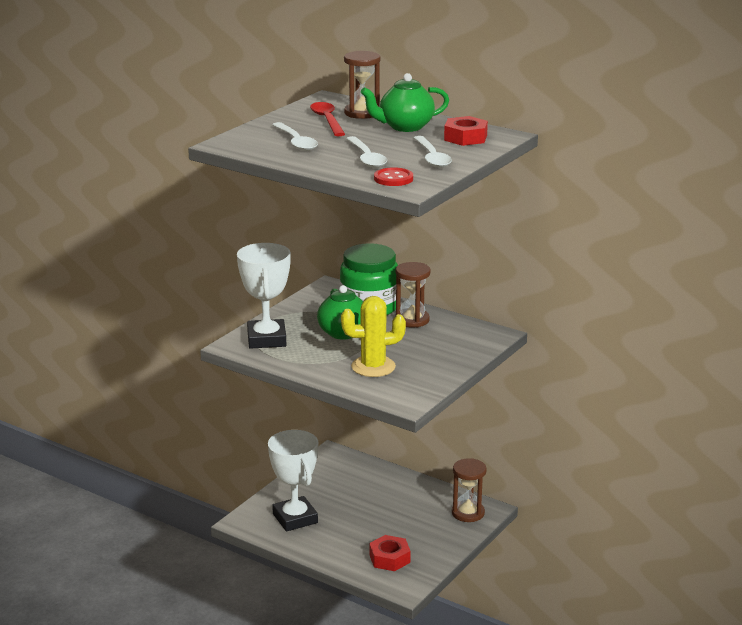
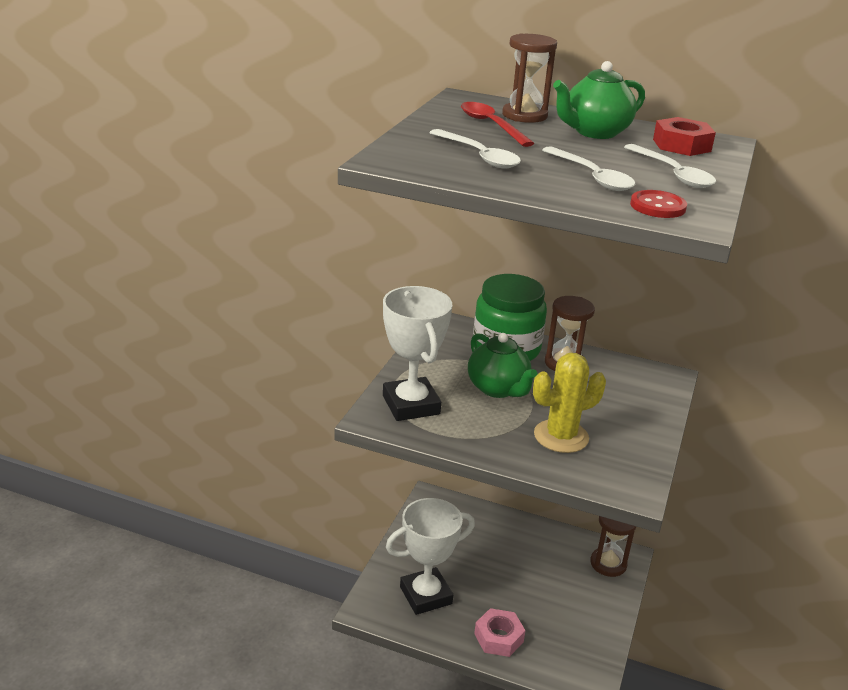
camera: 15 degrees left, 5 degrees up
(295, 518) = (425, 595): white trophy -> white trophy turned 75 degrees counterclockwise
(343, 551) = (498, 638): none -> pink nut
(389, 558) = (554, 641): red nut -> none

